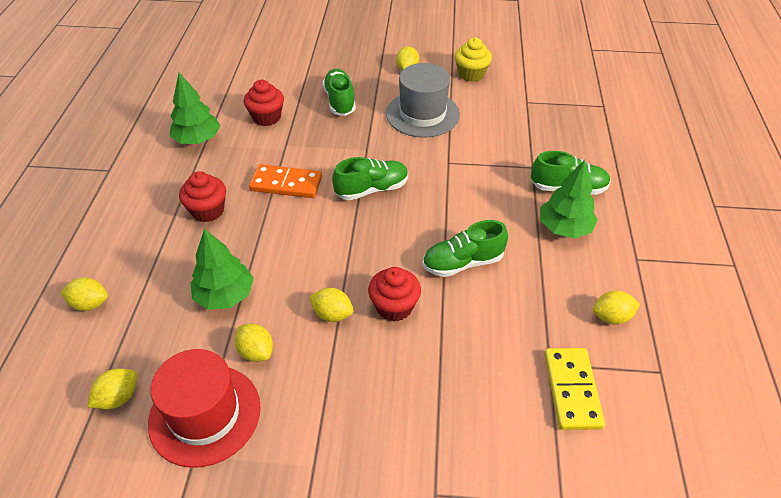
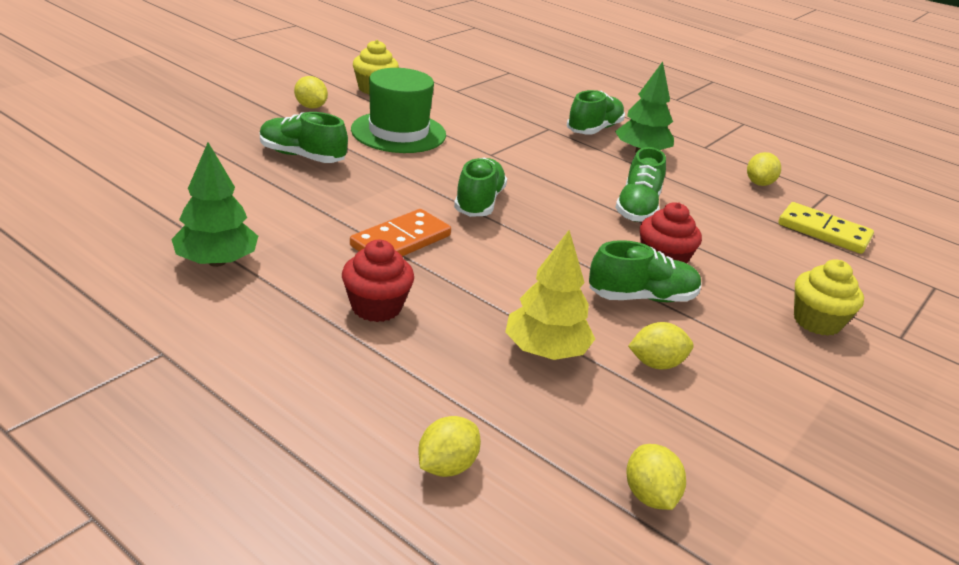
camera: 60 degrees left, 15 degrees down
(205, 414) = (724, 434): red hat -> none
(225, 295) = (545, 351): green tree -> yellow tree
(266, 117) = (254, 203): red cupcake -> none
(332, 314) = (642, 297): yellow lemon -> green shoe
(401, 427) = (817, 321): none -> yellow cupcake
(422, 114) = (398, 132): grey hat -> green hat

